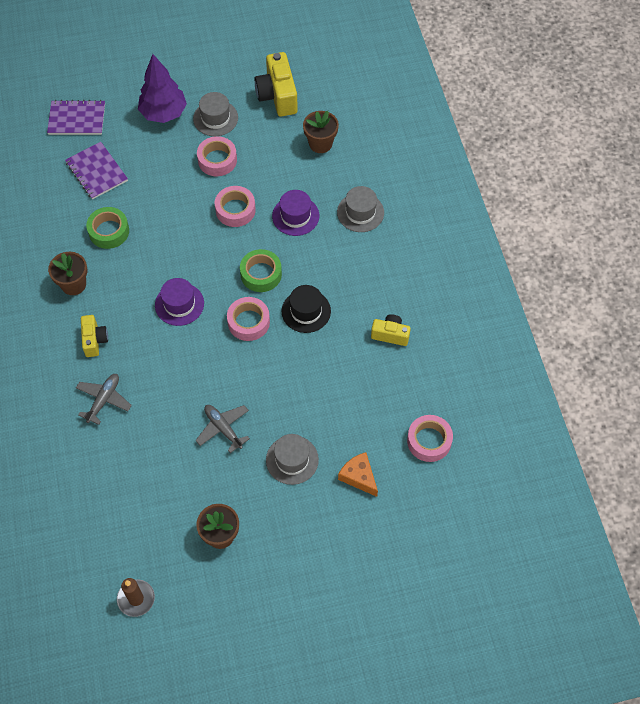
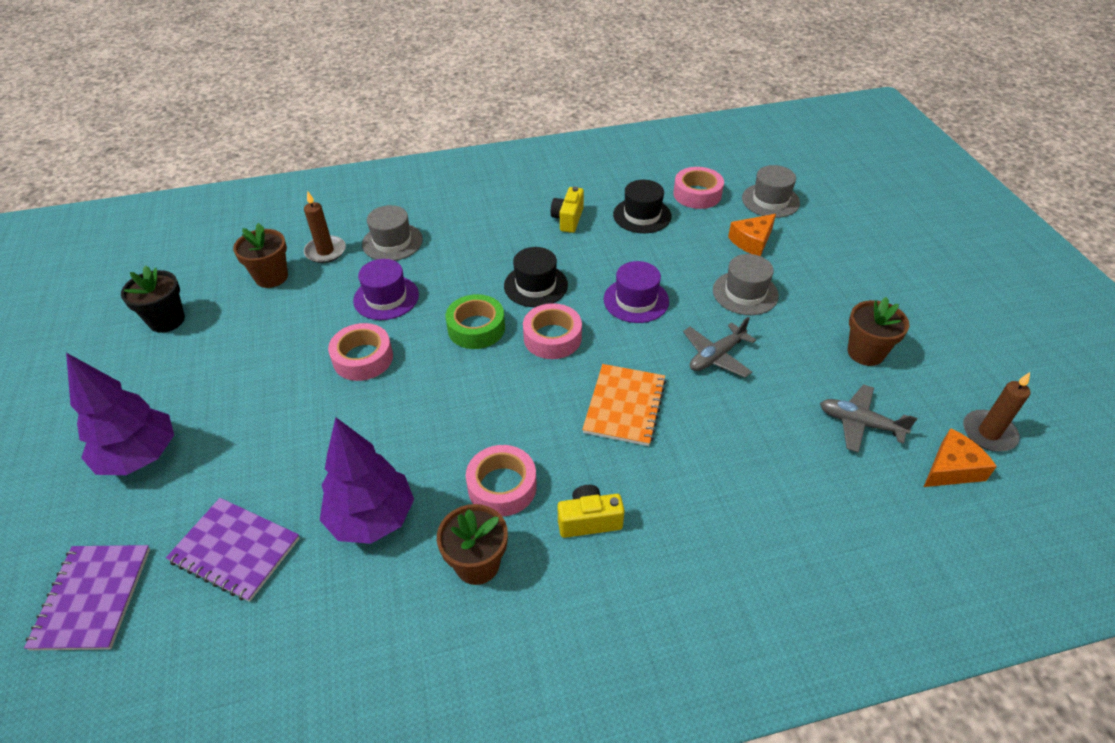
camera: 90 degrees left, 15 degrees down
(96, 172) = (235, 550): purple notebook -> purple notebook turned 60 degrees clockwise
(104, 400) = (696, 497): grey plane -> grey plane (859, 423)
(109, 231) = (372, 519): green tape -> purple tree
(109, 562) = (951, 468): none -> orange cheese
(179, 304) = (522, 414): purple hat -> purple hat (636, 300)
(181, 365) = (624, 406): none -> orange notebook
(215, 118) = (180, 388): grey hat -> grey hat (770, 200)
(217, 160) = (264, 382): pink tape -> pink tape (502, 486)
(277, 95) = (167, 320): yellow camera -> black flower pot
(349, 171) = (325, 251): none -> brown candle
(396, 392) = (642, 215): none -> black hat

